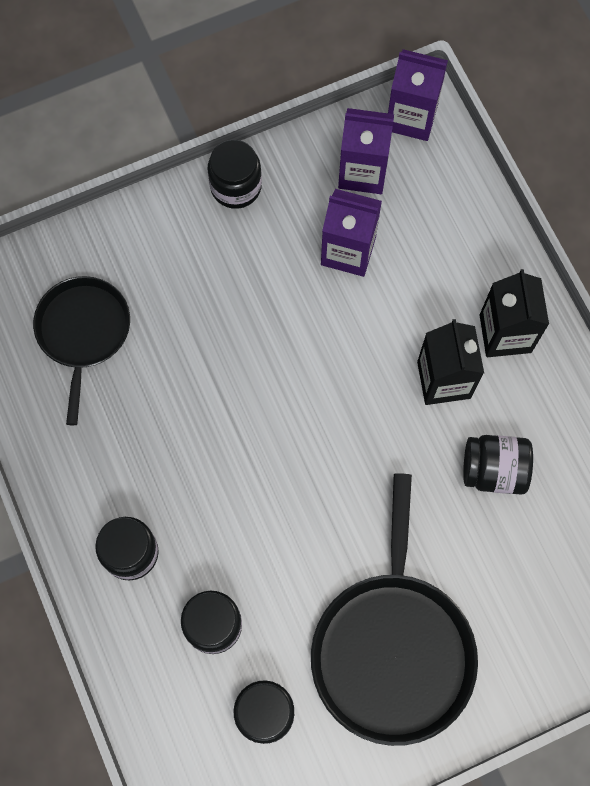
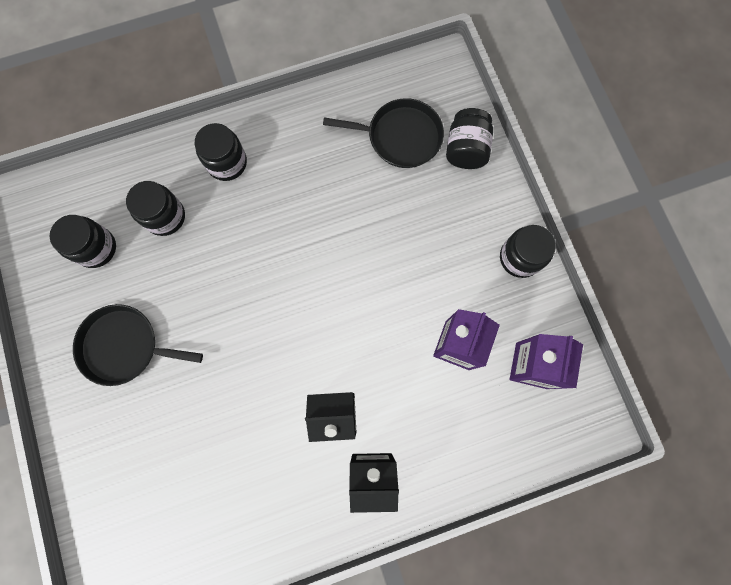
camera: 95 degrees right, 5 degrees up
(393, 648) = (124, 346): black pan -> black pan, size x0.63
(411, 117) = (585, 415): purple carton -> none
(493, 470) = (253, 446): black jar -> black jar (465, 149)

